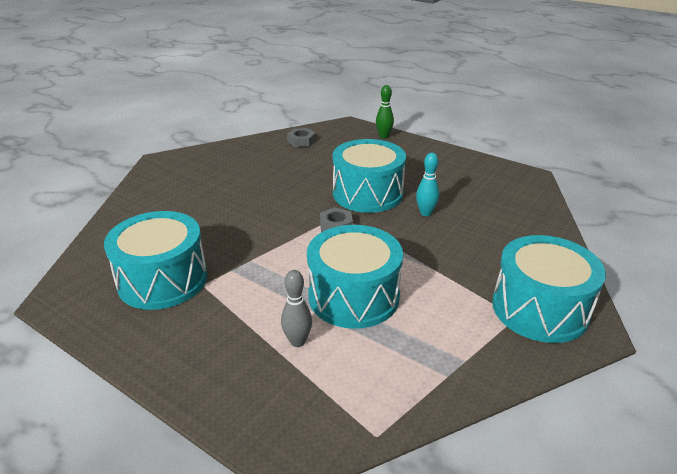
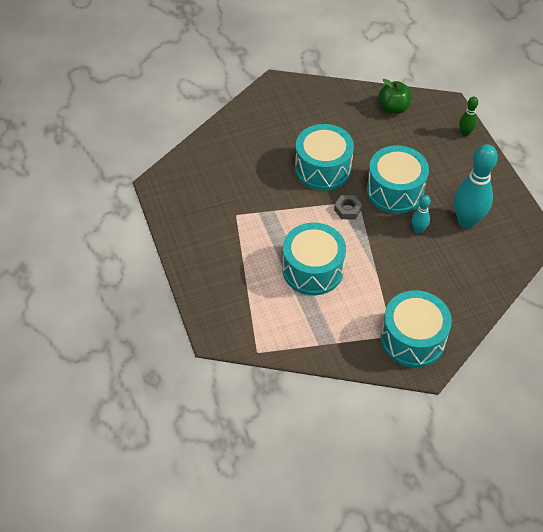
camera: 35 degrees right, 20 degrees up
(162, 280) = (217, 199): turquoise drum -> turquoise drum (323, 168)
(297, 341) = (259, 281): grey bowling pin -> none
(301, 141) = (393, 108): grey nut -> green apple
(460, 189) = (467, 221): none -> turquoise bowling pin

